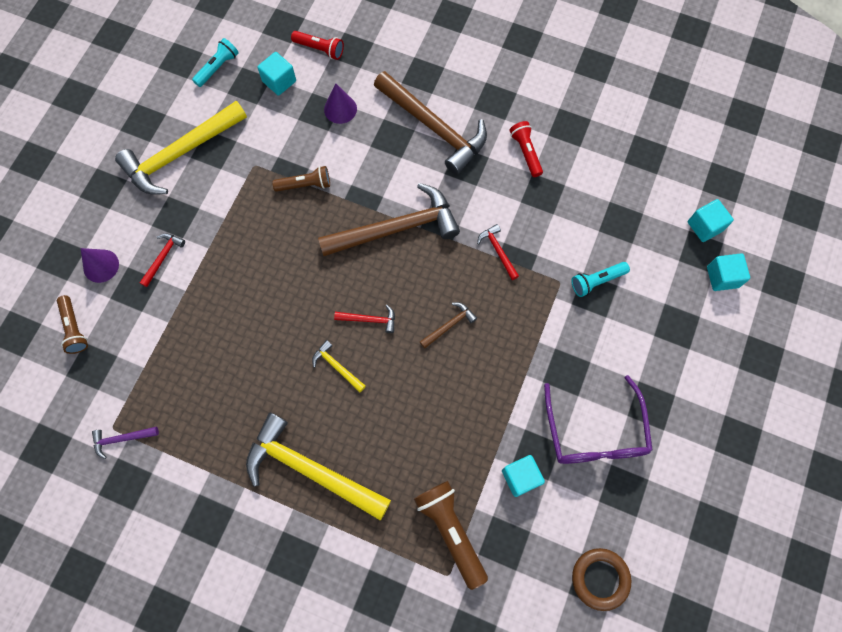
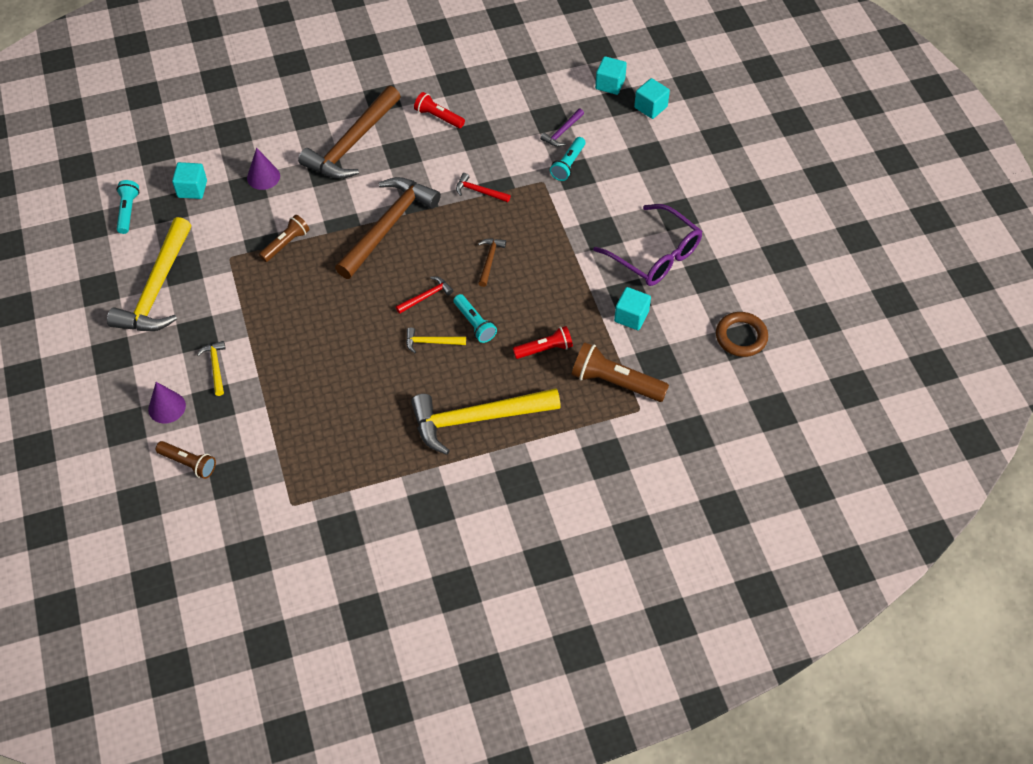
camera: 40 degrees left, 15 degrees down
(122, 439) = (307, 505): purple hammer -> purple hammer (562, 132)
(163, 257) = (216, 367): red hammer -> yellow hammer
(320, 49) = (205, 147): red flashlight -> red flashlight (545, 349)
(385, 377) = (474, 324): none -> turquoise flashlight
(434, 127) = (352, 144): brown hammer -> brown hammer turned 120 degrees clockwise

